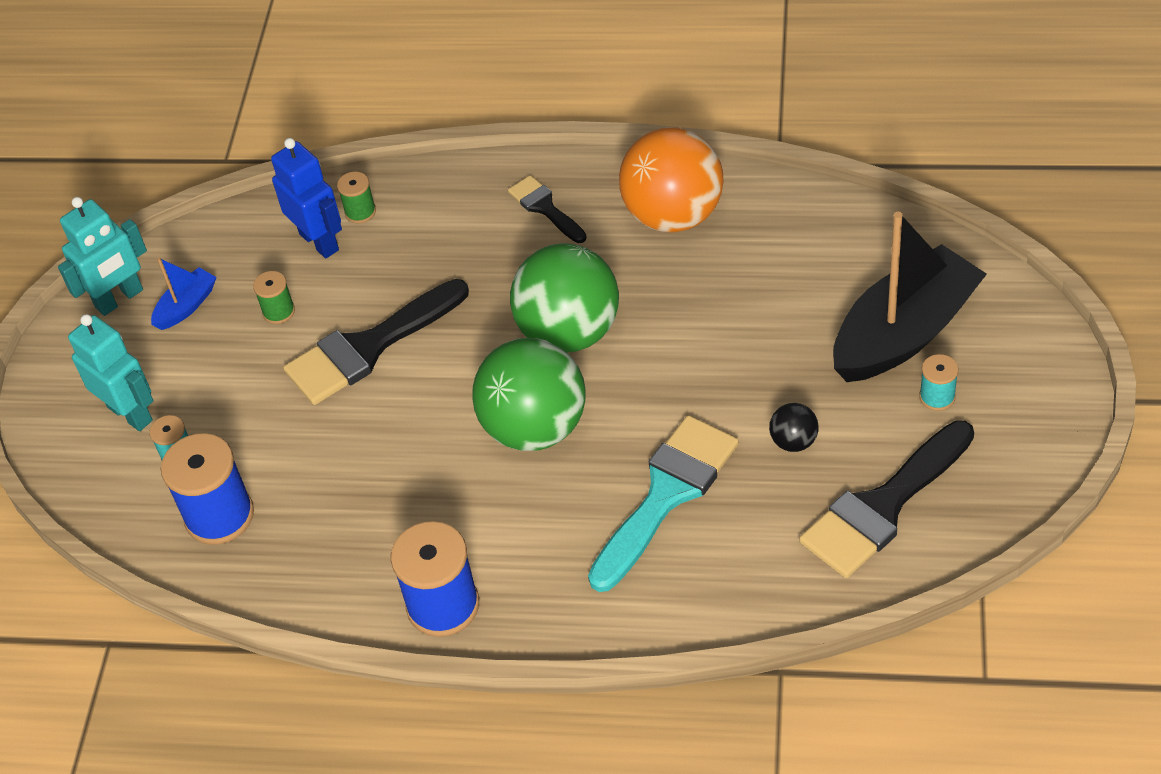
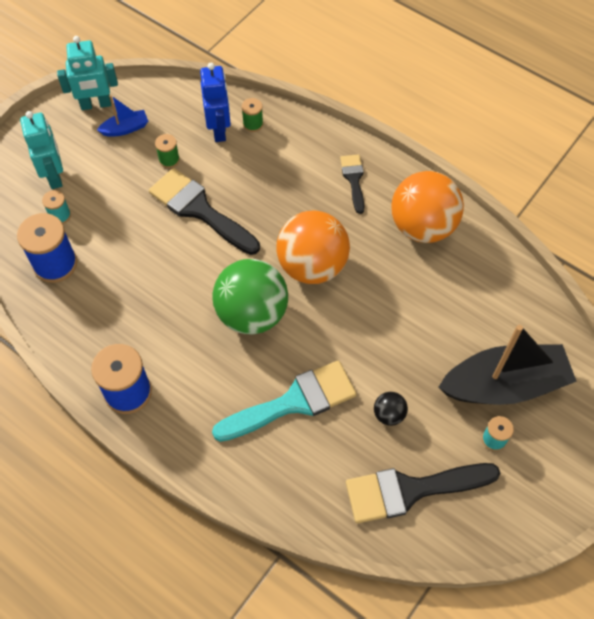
camera: 25 degrees right, 10 degrees up
(368, 348) = (199, 210): black brush -> black brush turned 45 degrees clockwise
(569, 332) = (312, 266): green ball -> orange ball

